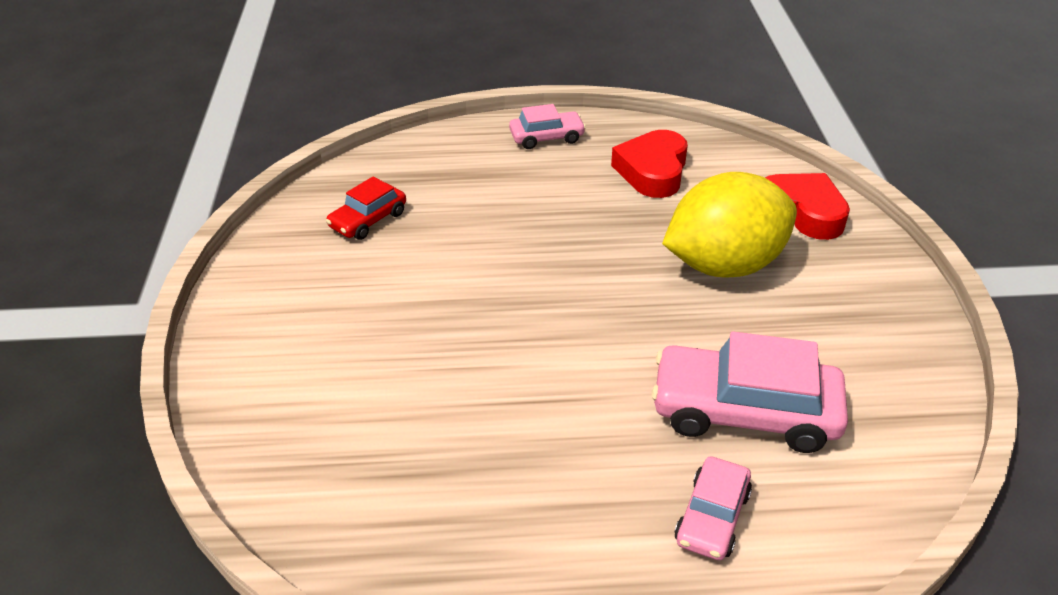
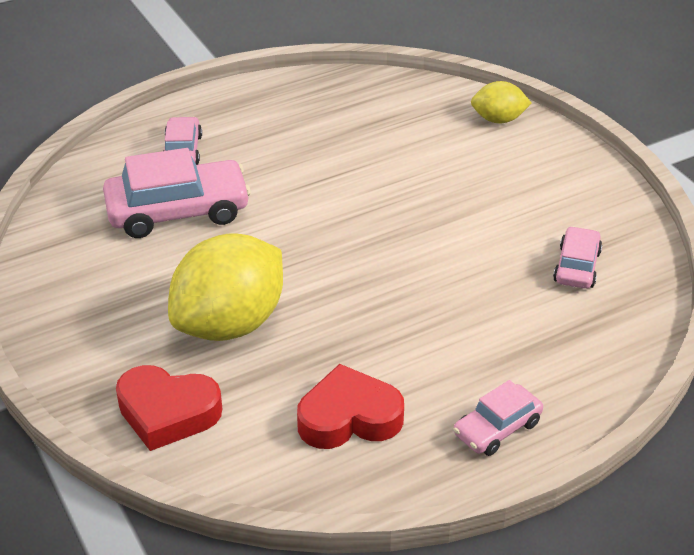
camera: 155 degrees right, 0 degrees up
(254, 415) = (498, 119): none -> yellow lemon
(368, 220) = (576, 266): red car -> pink car
(652, 171) = (349, 417): red heart -> red heart turned 90 degrees counterclockwise

